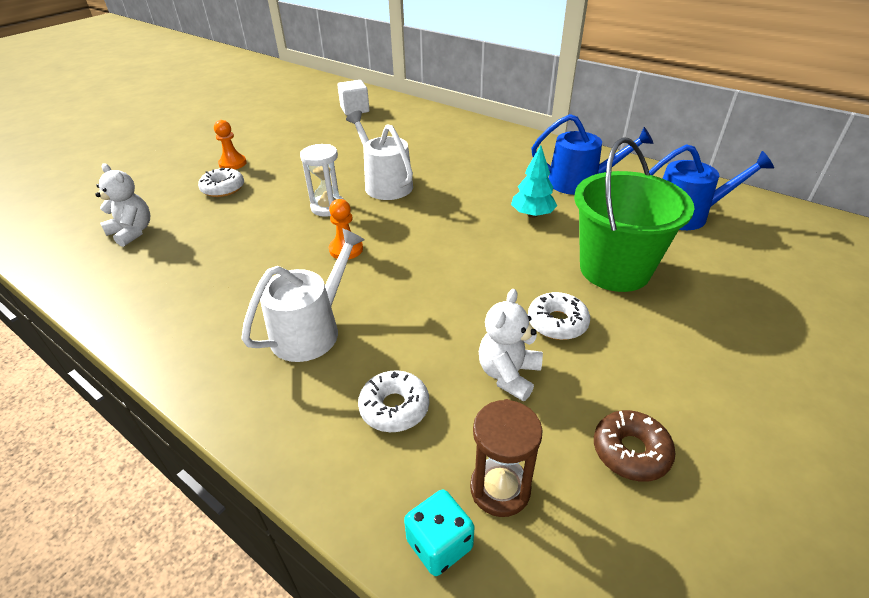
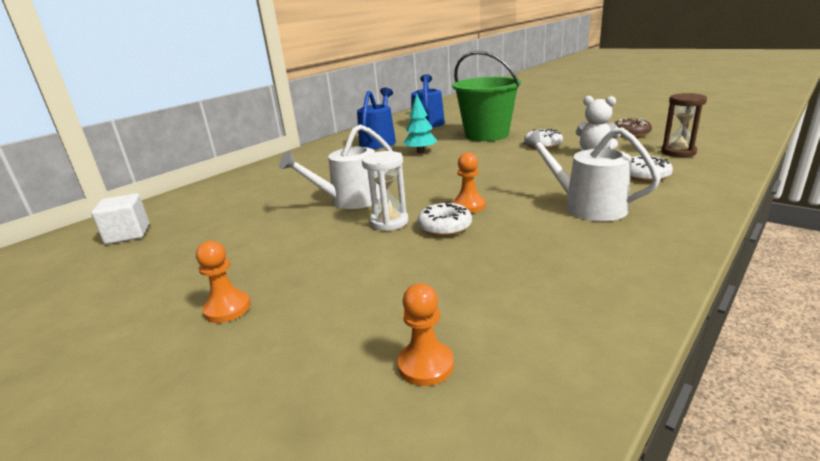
camera: 85 degrees left, 15 degrees down
(132, 232) = (425, 365): white teddy bear -> orange pawn
(223, 188) = (310, 301): white donut -> white donut (445, 227)
(439, 544) = (725, 161): turquoise dice -> none

